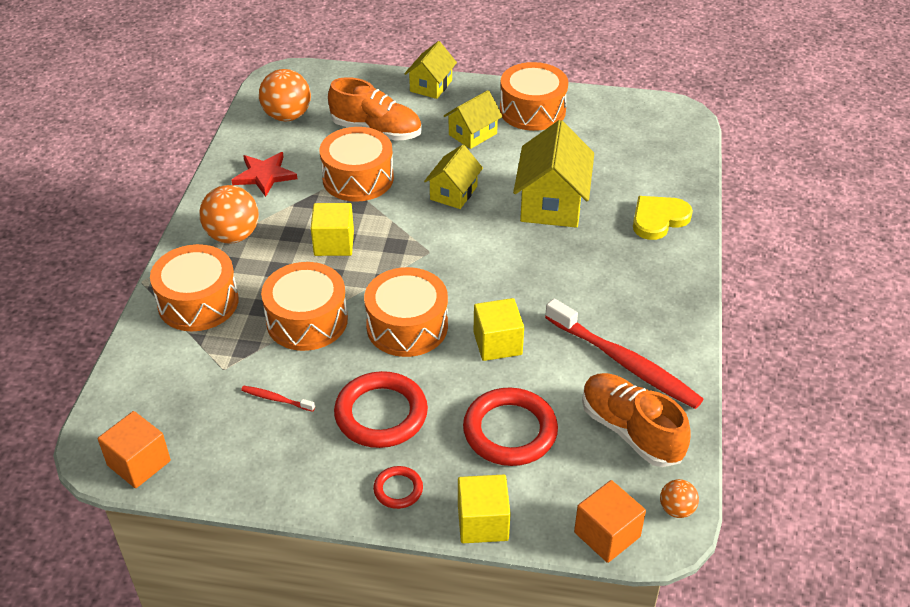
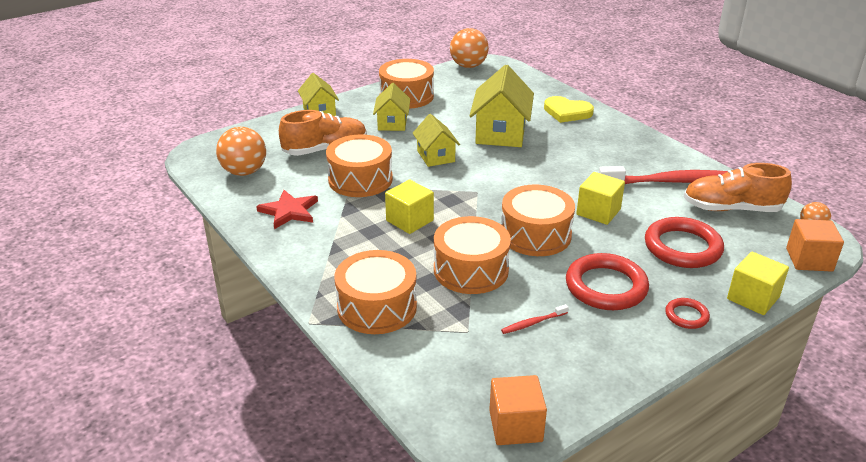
camera: 45 degrees left, 10 degrees down
(233, 236) = (330, 256): orange ball -> orange ball (468, 66)
(552, 203) = (500, 133): yellow house -> yellow house turned 45 degrees clockwise
(658, 219) = (567, 112): yellow heart -> yellow heart turned 75 degrees counterclockwise

